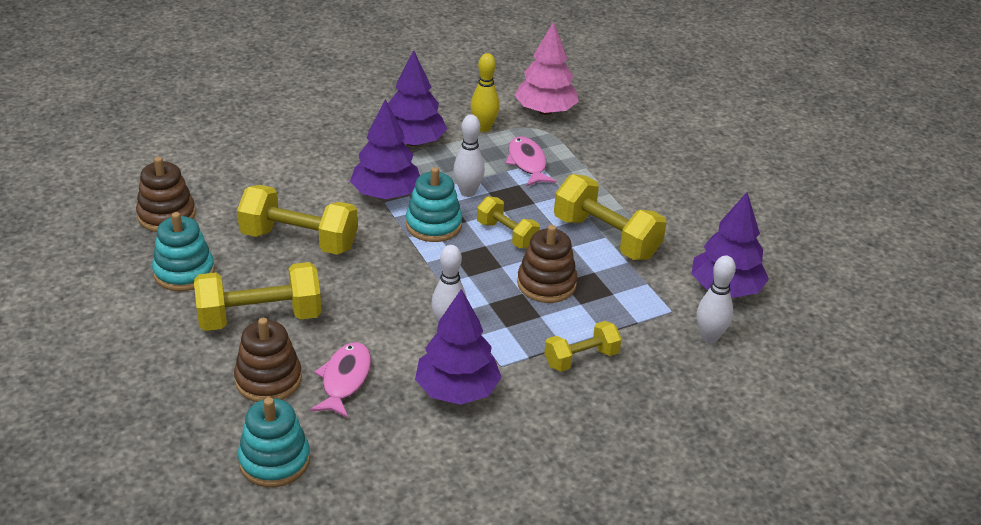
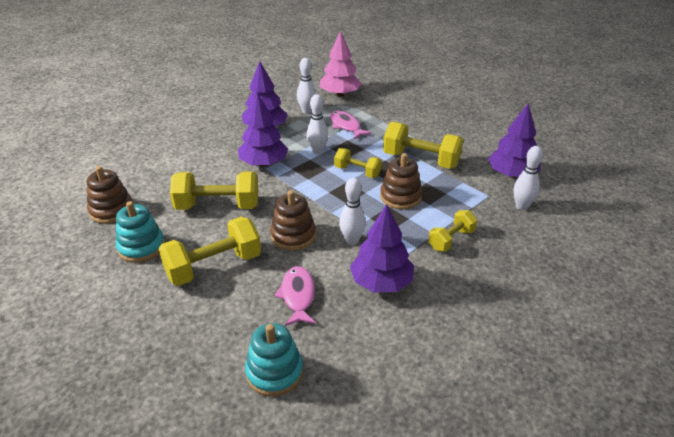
camera: 15 degrees left, 0 degrees up
(268, 380) = (241, 310): brown stacking toy -> brown stacking toy (293, 236)
(433, 225) = (306, 176): turquoise stacking toy -> none
(483, 128) = (307, 111): yellow bowling pin -> white bowling pin

